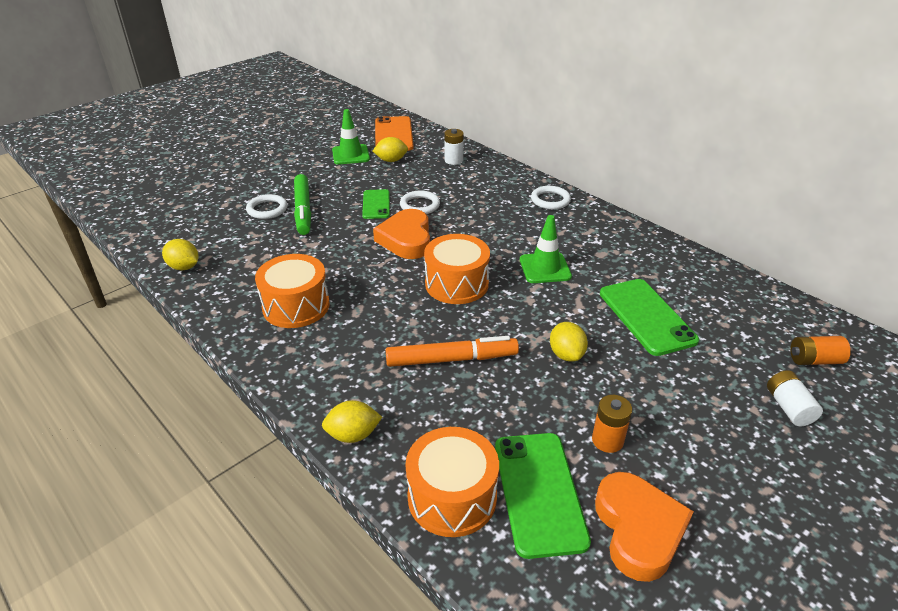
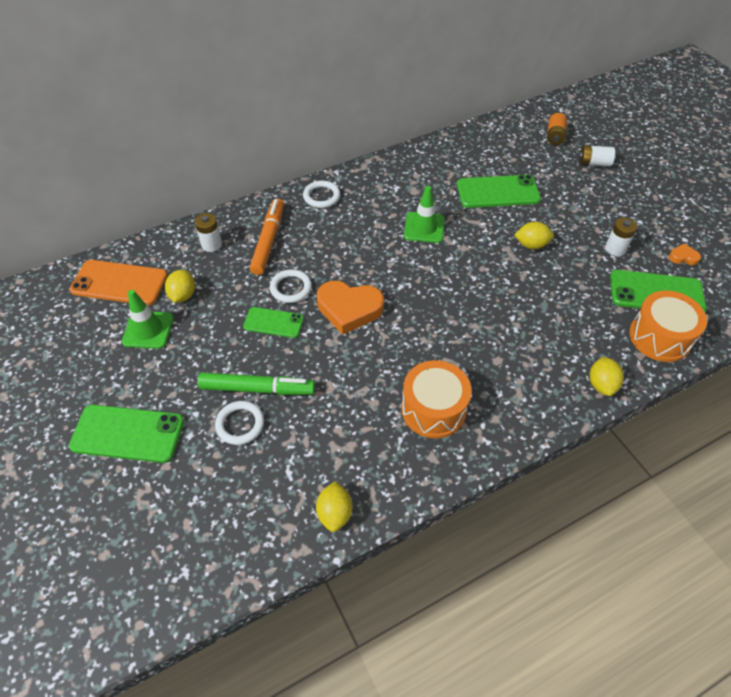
camera: 75 degrees left, 15 degrees up
(184, 267) = (335, 513): yellow lemon -> yellow lemon turned 45 degrees counterclockwise
(254, 168) = (128, 433): none -> green phone
(451, 359) = (526, 310): orange marker -> orange marker (268, 241)
(456, 284) = (430, 287): orange drum -> none
(607, 440) = (615, 249): orange battery -> white battery
(638, 529) = (683, 257): orange heart -> orange heart, size x0.45

